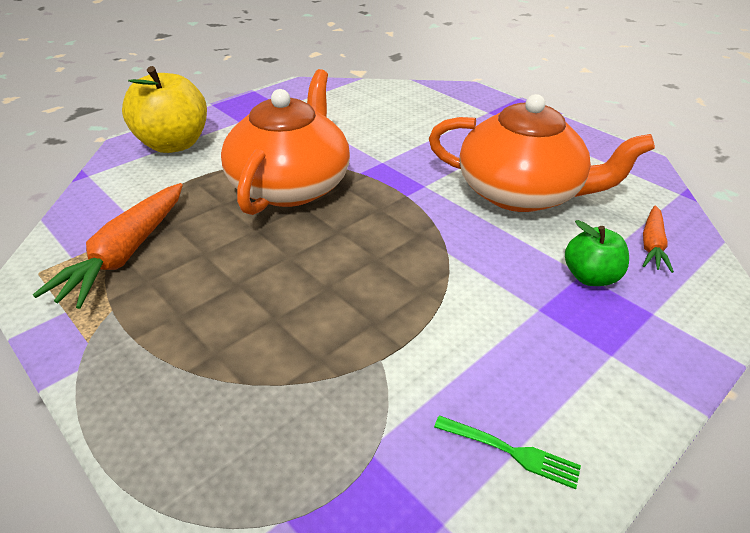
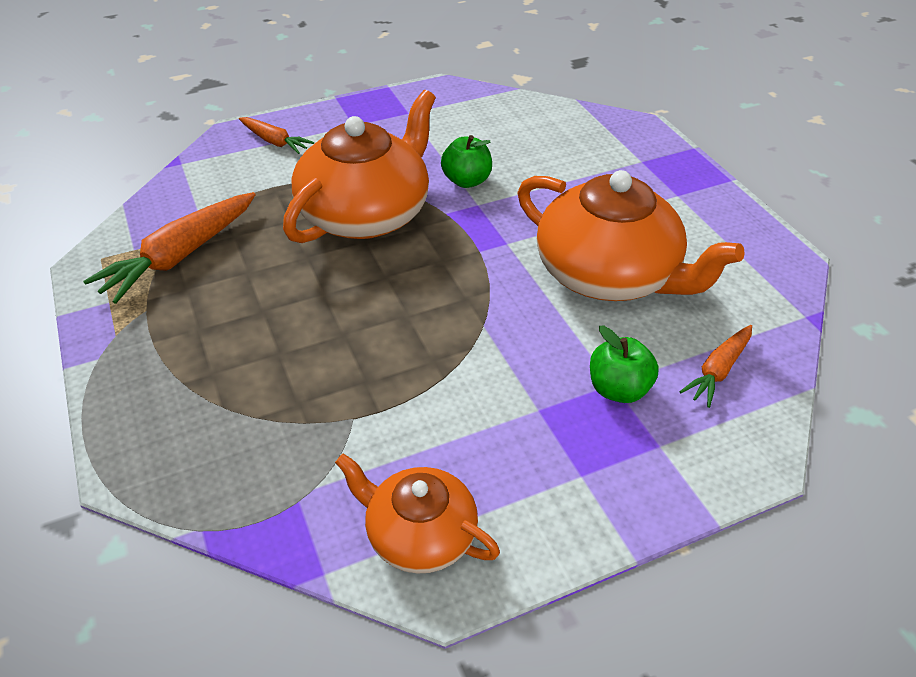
camera: 20 degrees right, 5 degrees up
(173, 144) = (275, 142): yellow apple -> orange carrot
(362, 146) = (467, 181): none -> green apple
(511, 452) = (419, 534): green fork -> orange teapot

